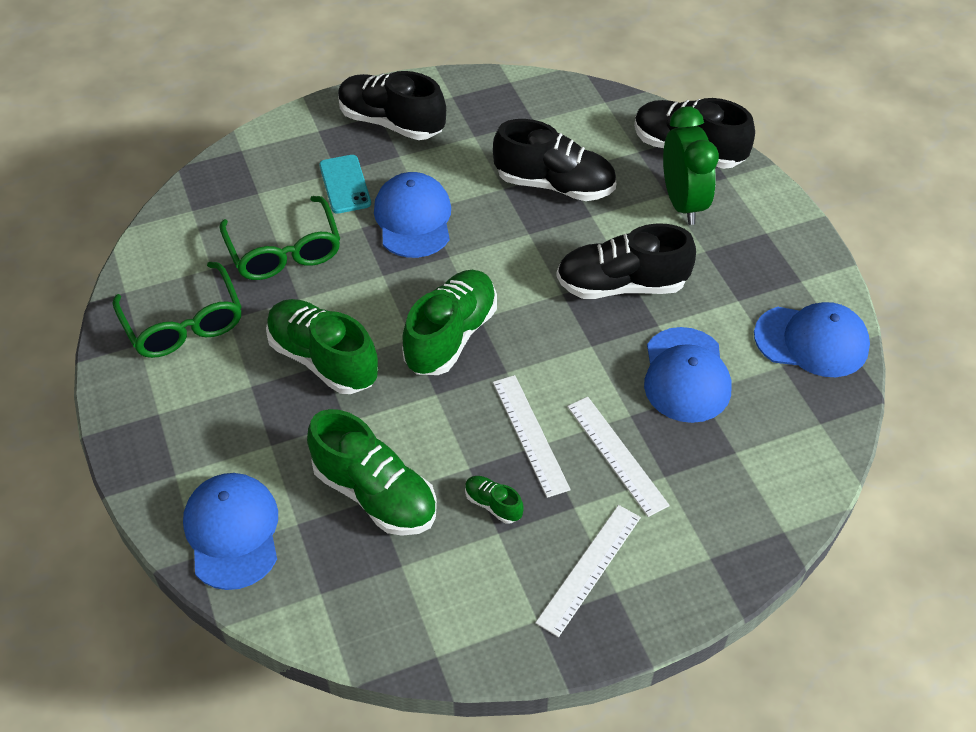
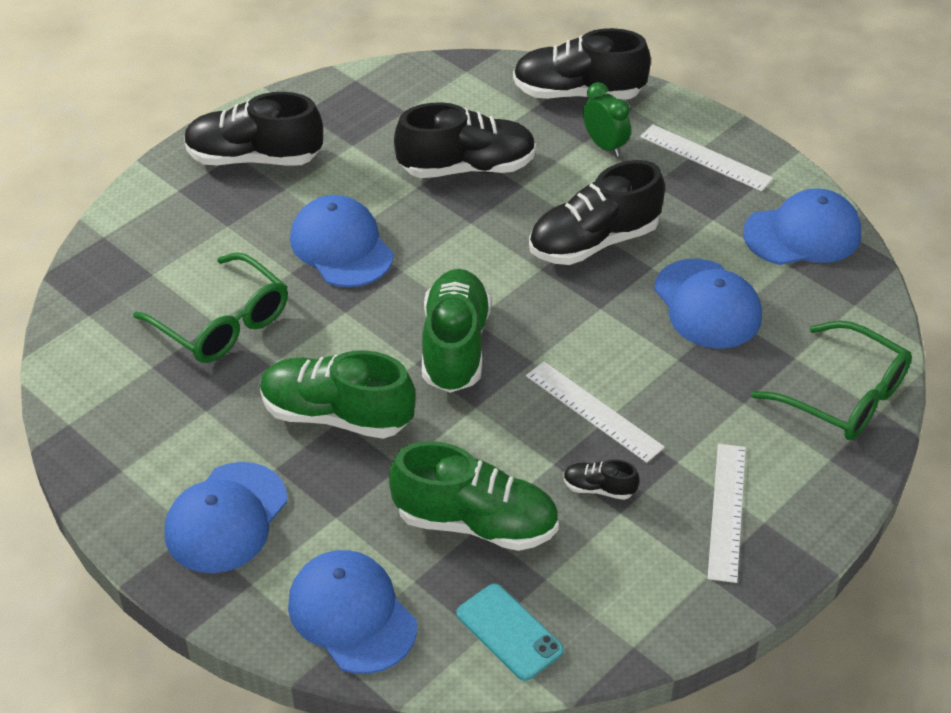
camera: 25 degrees left, 5 degrees down
(184, 323) = (159, 432): green glasses -> green glasses (844, 396)
(189, 413) = (226, 518): none -> blue cap
(345, 184) = (244, 235): turquoise phone -> turquoise phone (509, 632)
(493, 504) = (599, 488): green shoe -> black shoe
(616, 455) = (688, 400): white ruler -> white ruler (705, 157)
(683, 203) = (605, 145): green clock -> green clock, size x0.61

